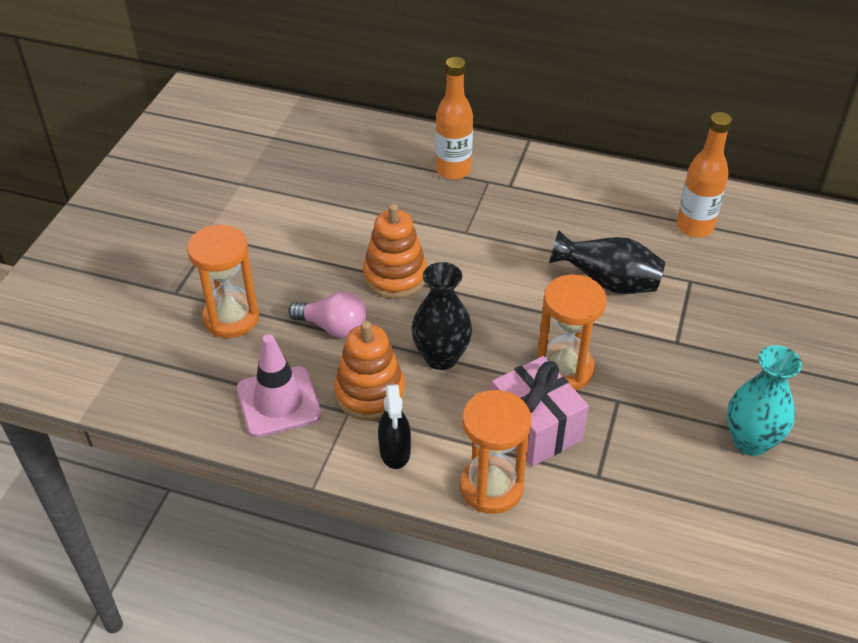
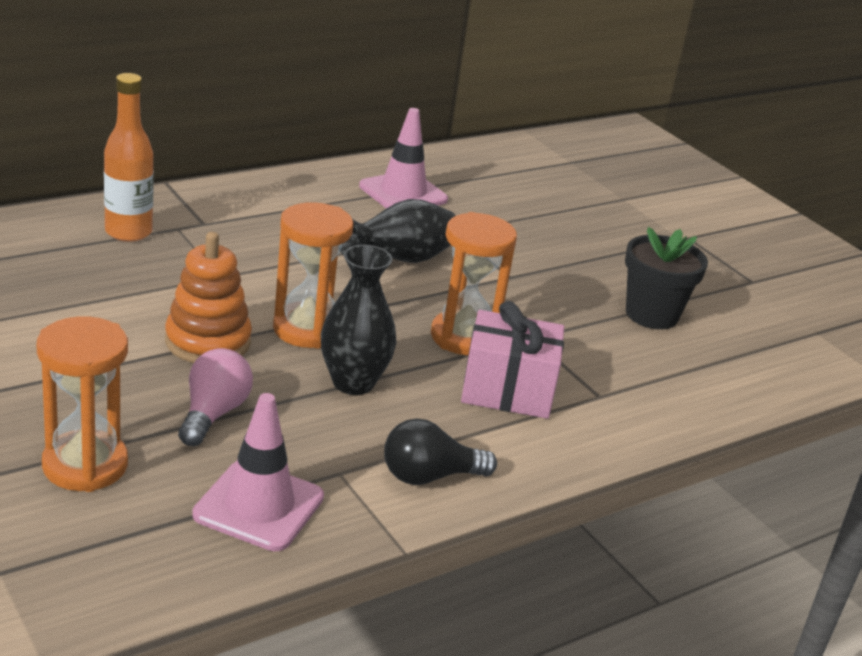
camera: 55 degrees left, 15 degrees down
(333, 327) = (213, 414): pink light bulb -> pink light bulb turned 45 degrees counterclockwise
(370, 393) = (335, 446): orange stacking toy -> none
(395, 451) = (429, 476): black spray bottle -> black light bulb
(491, 487) = (543, 452): orange hourglass -> orange hourglass (307, 329)
(694, 227) = (403, 193): orange bottle -> pink traffic cone
(750, 441) = (651, 315): turquoise vase -> black flower pot

